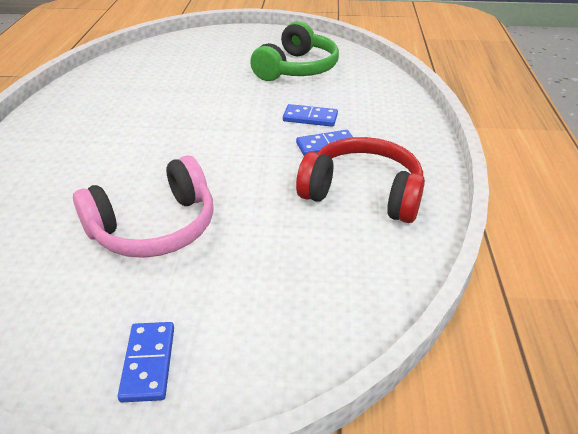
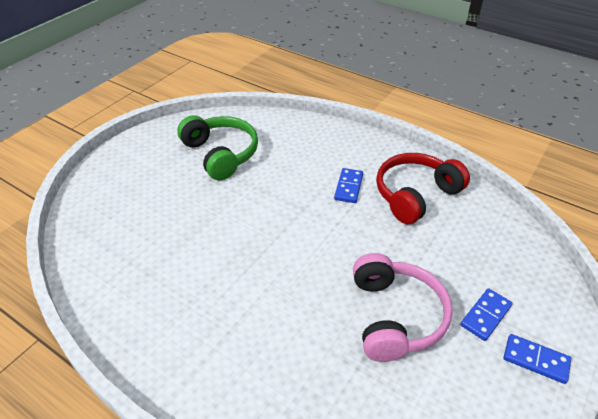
camera: 60 degrees left, 5 degrees up
(310, 118) = (304, 179): blue domino -> blue domino (485, 315)

